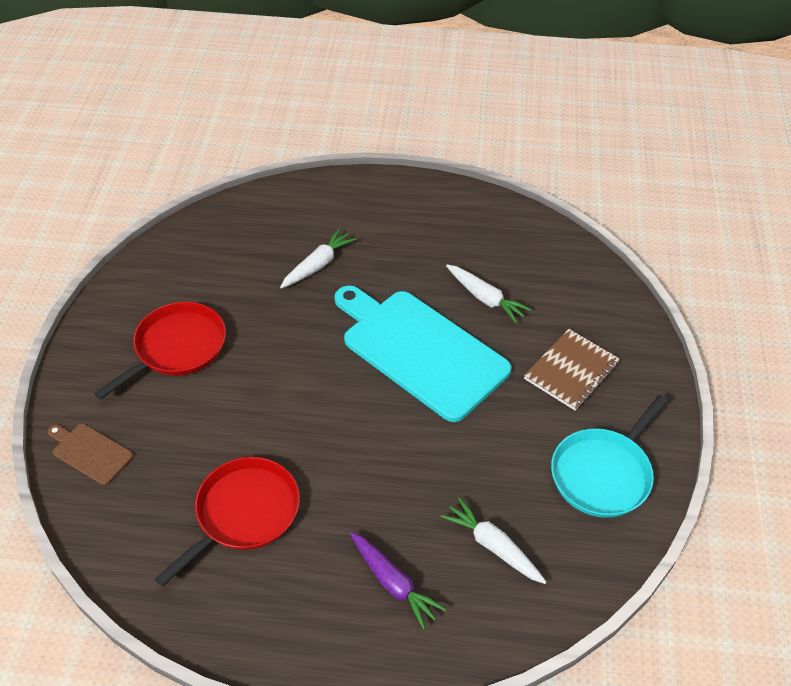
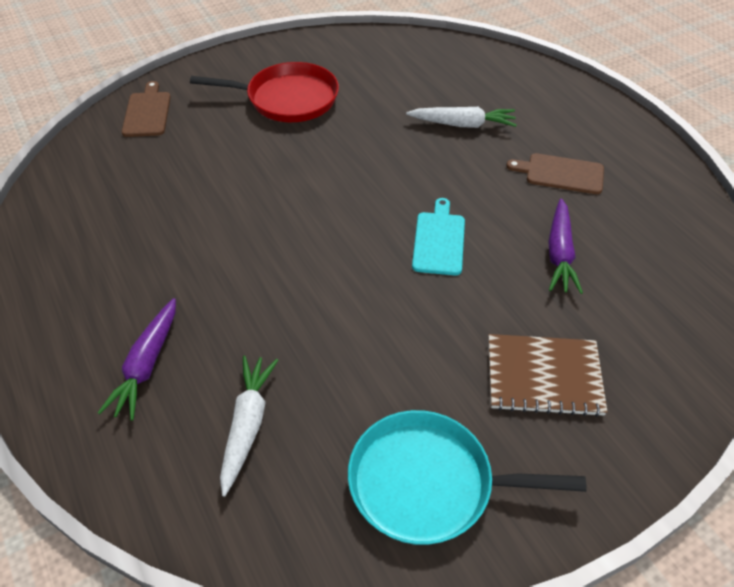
camera: 55 degrees right, 0 degrees up
(243, 514) = (152, 224): red pan -> none
(417, 249) = (561, 173): none -> brown cutting board
(420, 350) = (439, 240): turquoise cutting board -> turquoise cutting board, size x0.43
(485, 298) = (560, 254): white carrot -> purple carrot

